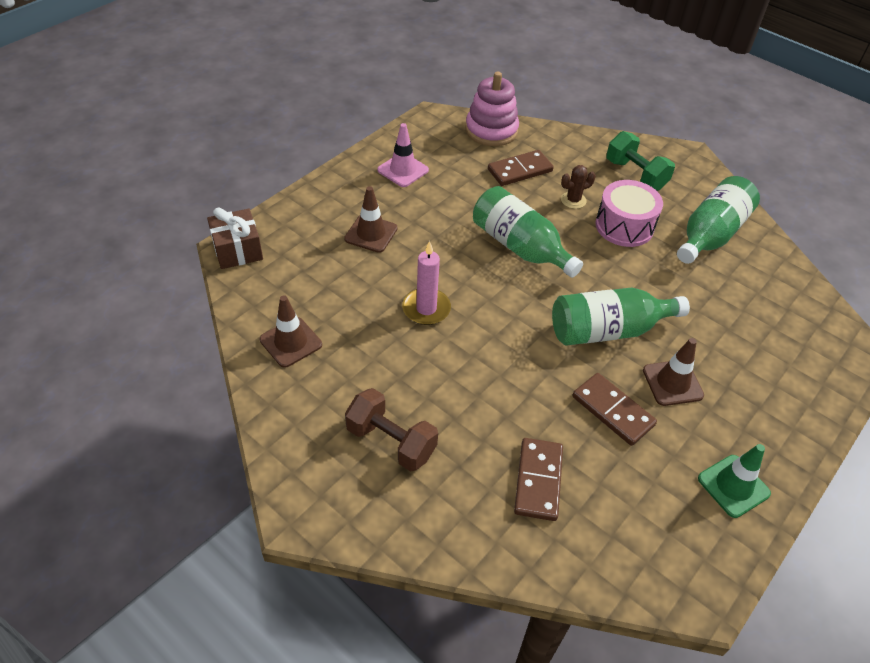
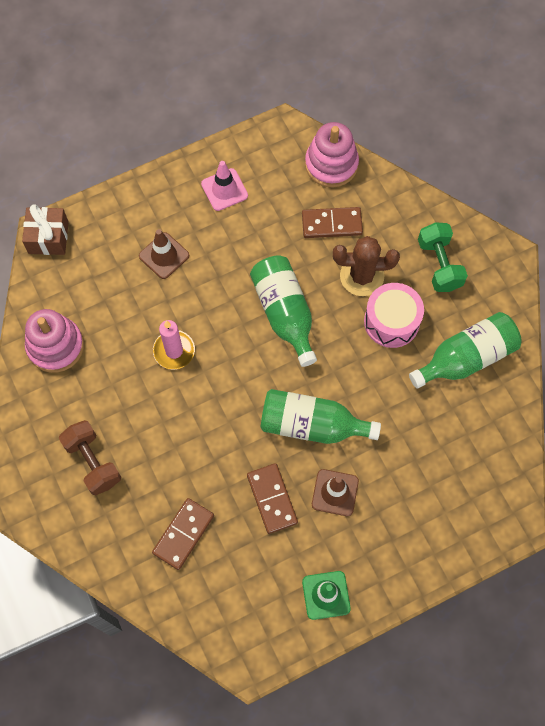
camera: 25 degrees right, 20 degrees up
(291, 342) = (55, 346): brown traffic cone -> pink stacking toy
(573, 200) = (362, 276): brown cactus -> brown cactus, size x1.79

